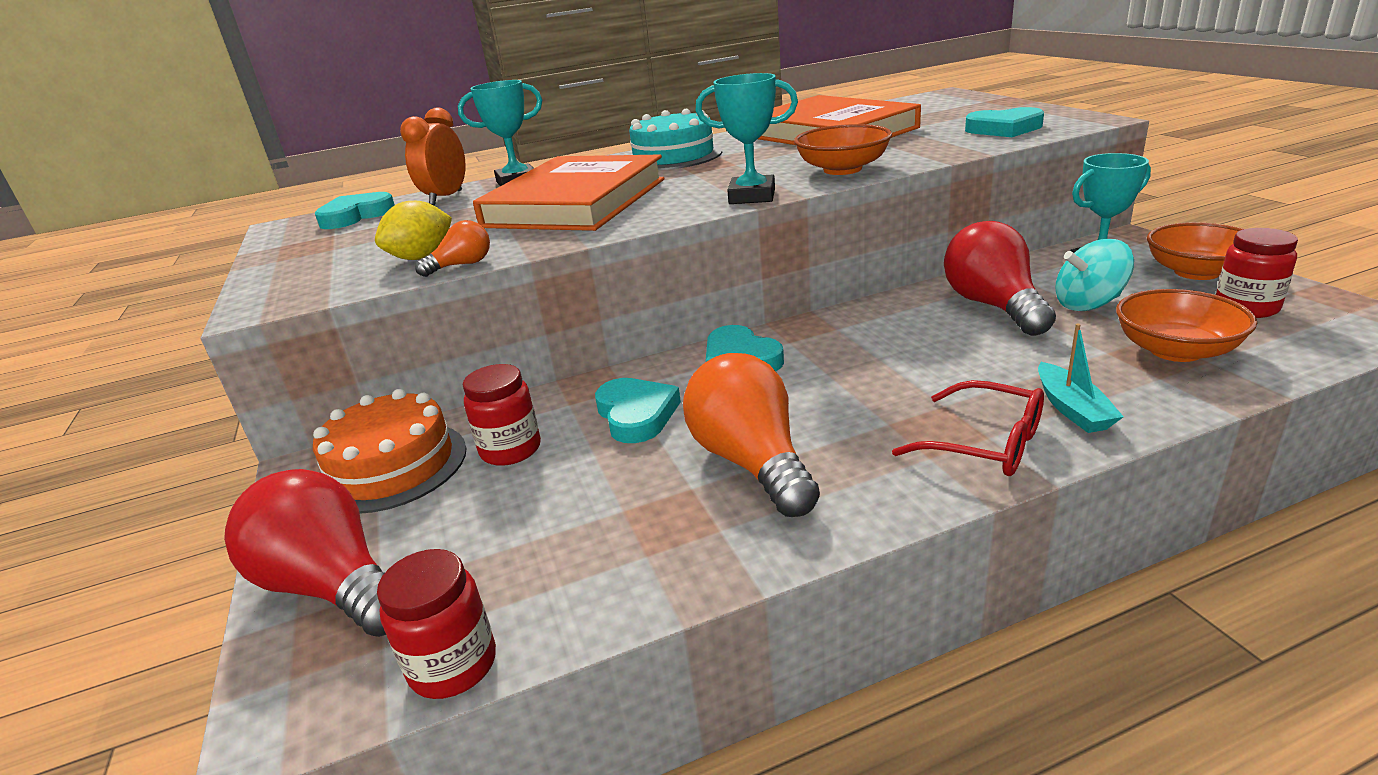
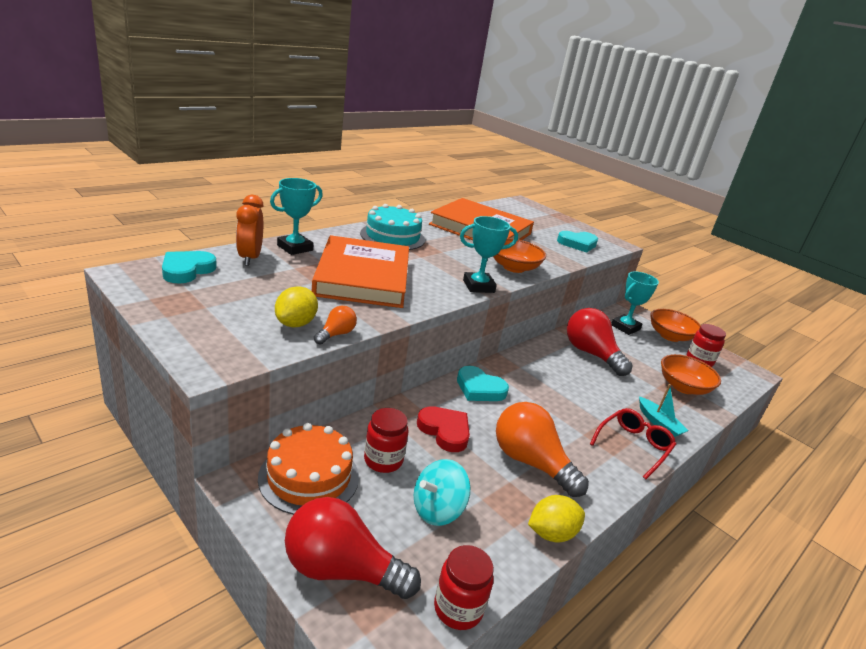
camera: 30 degrees left, 0 degrees up
(636, 414) = (445, 431): turquoise heart -> red heart
(707, 572) = (551, 533): none -> yellow lemon
(986, 444) = (633, 446): red glasses -> red glasses turned 60 degrees counterclockwise
(1088, 304) = (634, 355): turquoise spinning top -> turquoise spinning top (437, 509)

